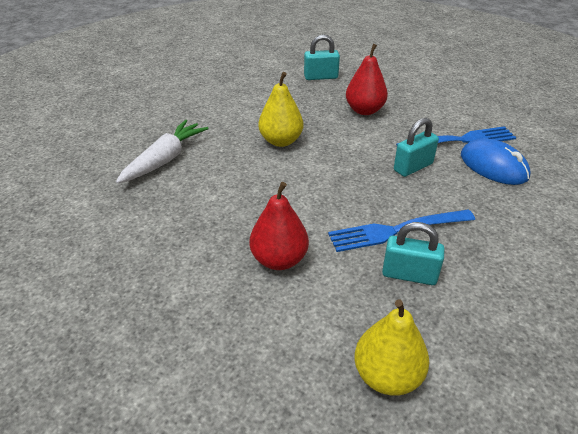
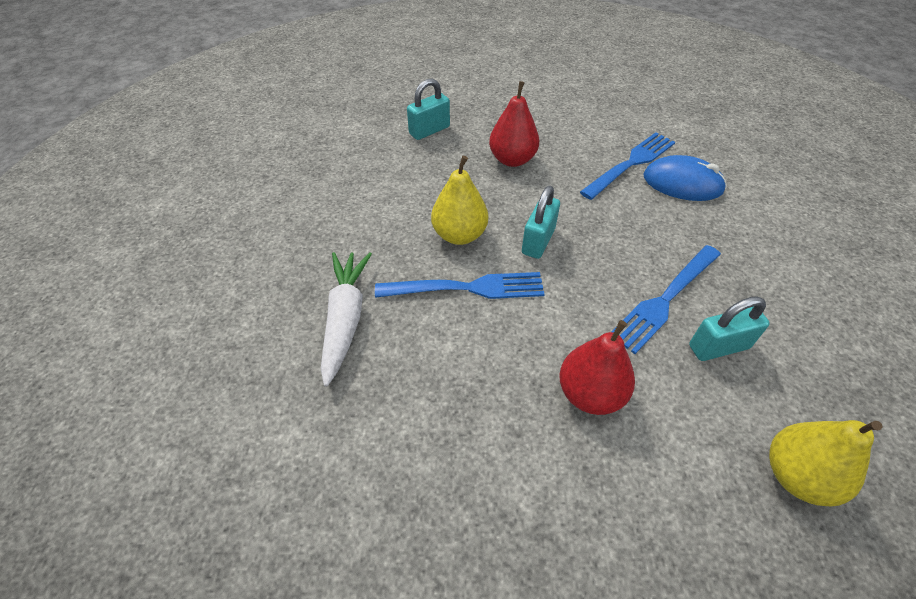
camera: 30 degrees left, 10 degrees up
(255, 171) = (466, 288): none -> blue fork
(413, 167) = (616, 214): turquoise padlock -> turquoise padlock (538, 241)

